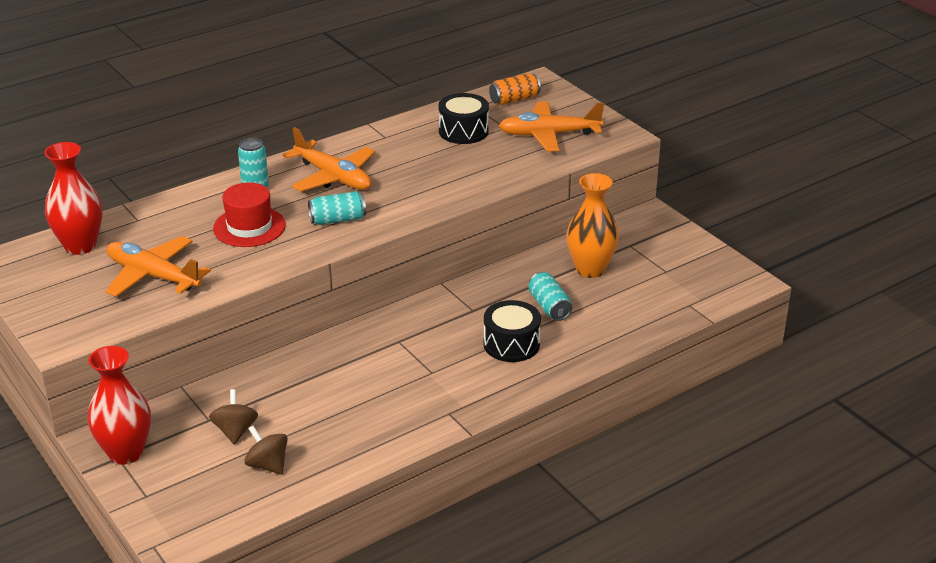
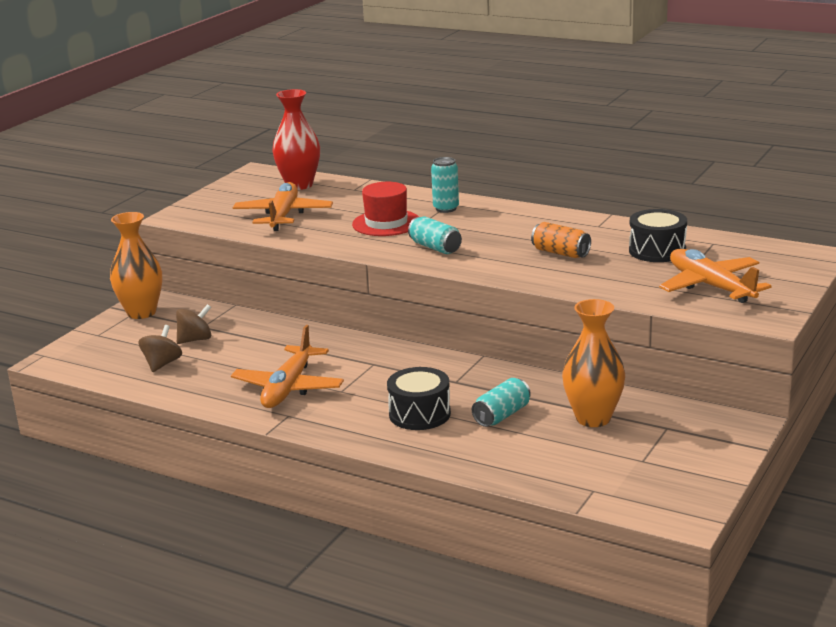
camera: 65 degrees right, 10 degrees down
(126, 453) = (141, 312): red vase -> orange vase
(333, 177) = (501, 227): orange plane -> orange plane (288, 388)
(514, 99) = (756, 254): orange can -> orange can (560, 253)

